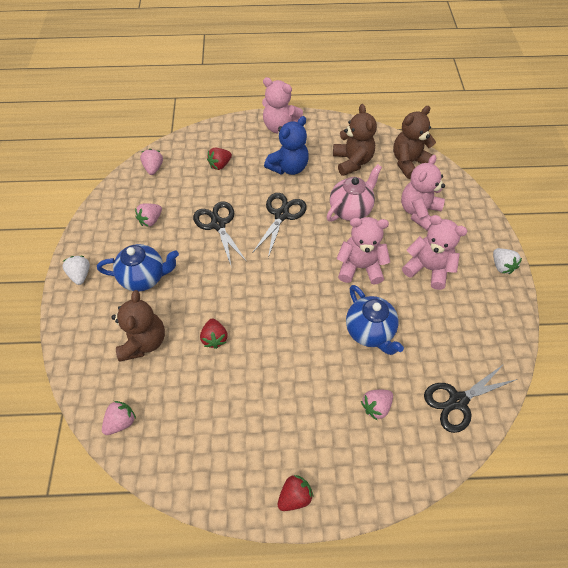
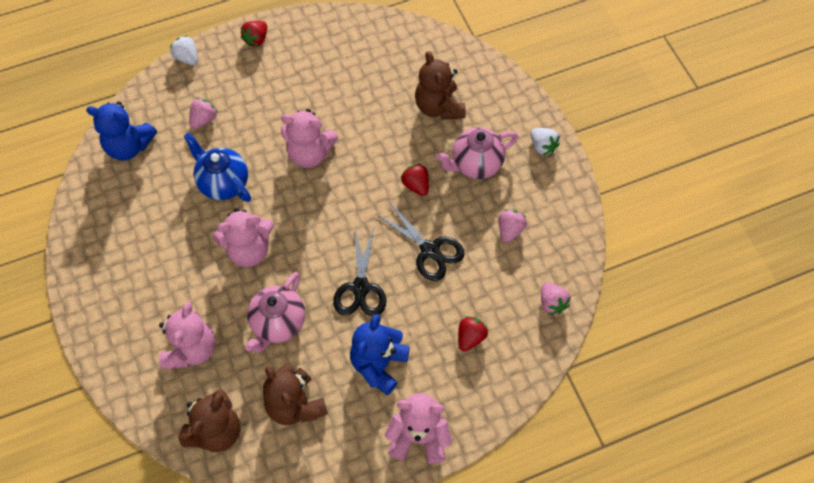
camera: 160 degrees right, 5 degrees up
(121, 421) = (420, 43): pink strawberry -> none
(144, 277) = (475, 164): blue teapot -> pink teapot
(214, 338) = (373, 130): red strawberry -> red strawberry (416, 185)
(428, 268) = (171, 273): pink teddy bear -> pink teddy bear (310, 153)
(457, 401) = (129, 146): black scissors -> blue teddy bear
(501, 266) = (85, 304): white strawberry -> white strawberry (187, 58)

